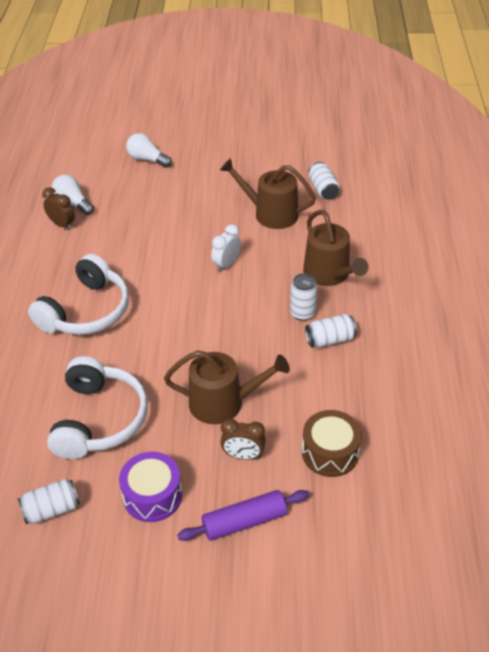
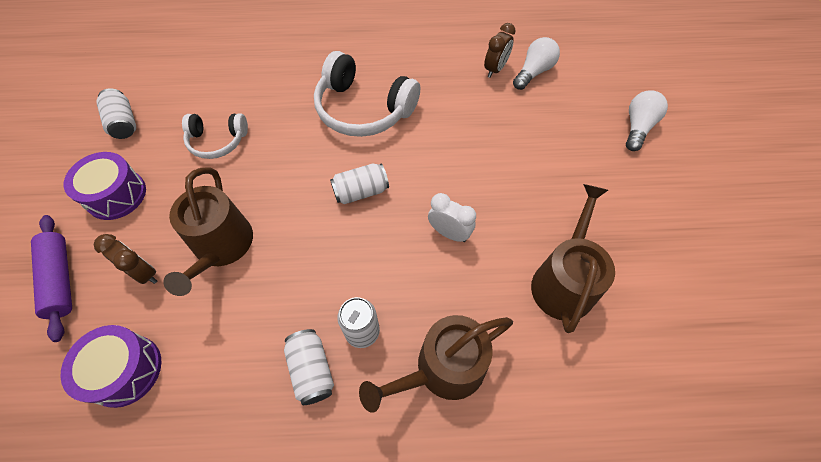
camera: 85 degrees right, 15 degrees up
(100, 419) = (217, 141): white headphones -> white headphones, size x0.58
(243, 455) = (144, 272): brown clock -> brown clock turned 120 degrees clockwise
(323, 189) = (642, 358): white can -> white can (361, 192)
(330, 452) = (125, 370): brown drum -> purple drum

